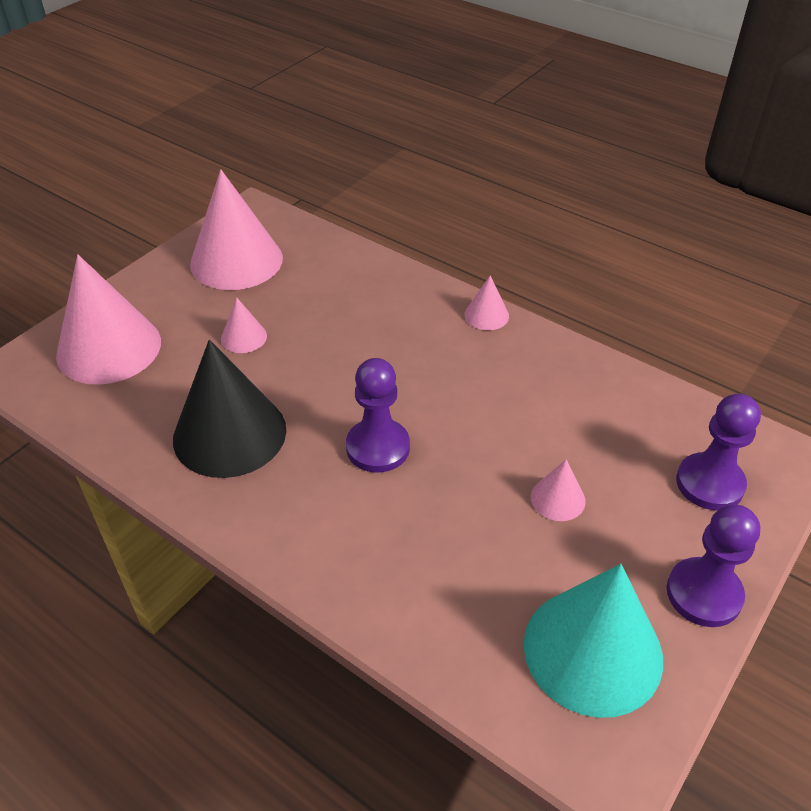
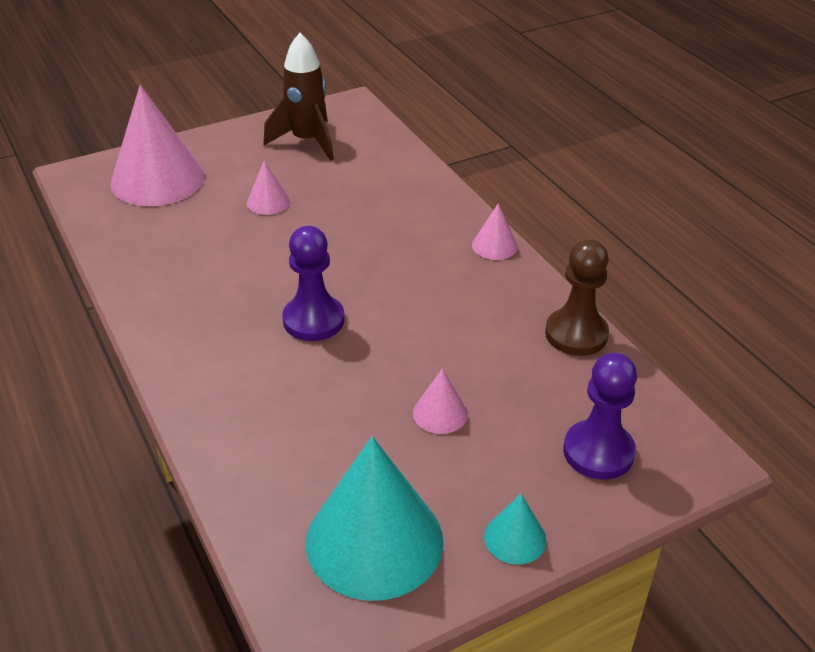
camera: 25 degrees right, 5 degrees down
(229, 433) = (202, 271): black cone -> none
(236, 261) = (307, 141): pink cone -> brown rocket
(614, 378) = (576, 334): none -> brown pawn
(704, 594) = (515, 538): purple pawn -> turquoise cone

